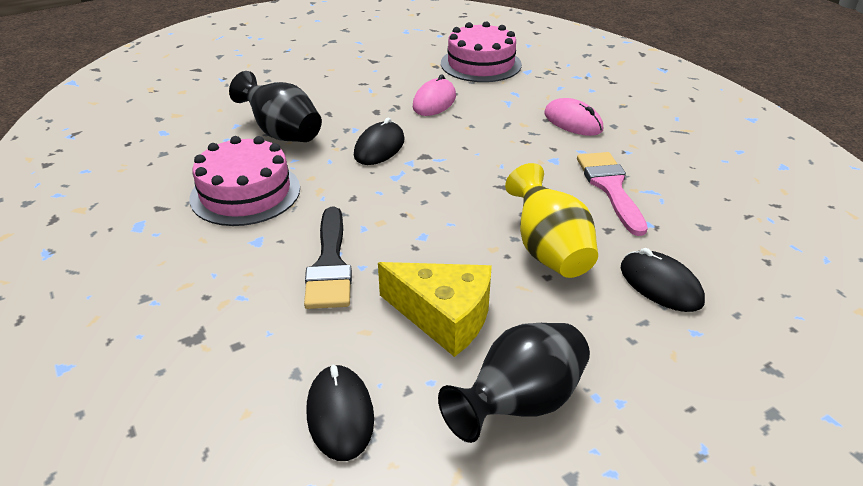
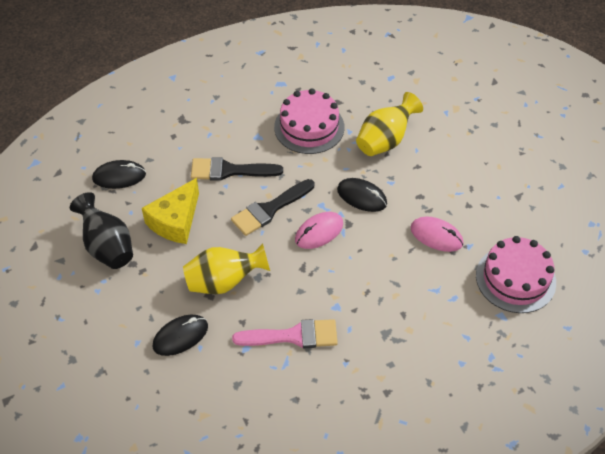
camera: 95 degrees right, 15 degrees up
(282, 134) = (385, 140): black vase -> yellow vase
(407, 219) = (270, 209): none -> black brush
(573, 122) = (398, 333): pink mouse -> pink mouse (319, 232)

